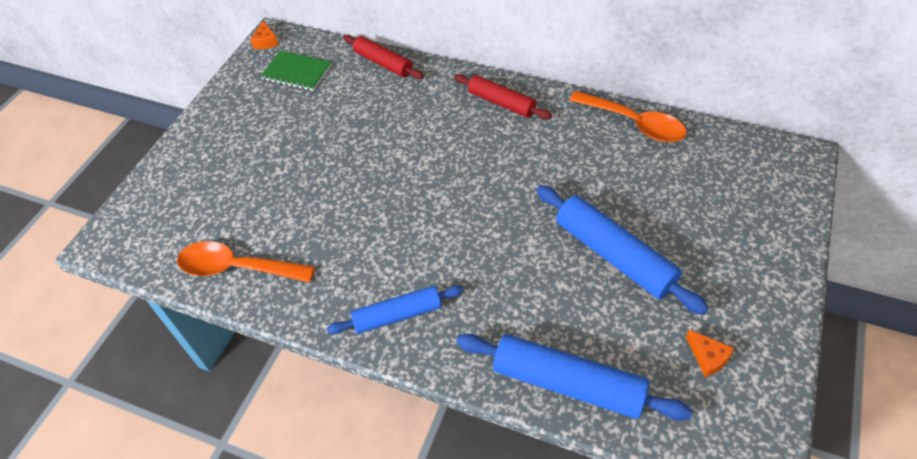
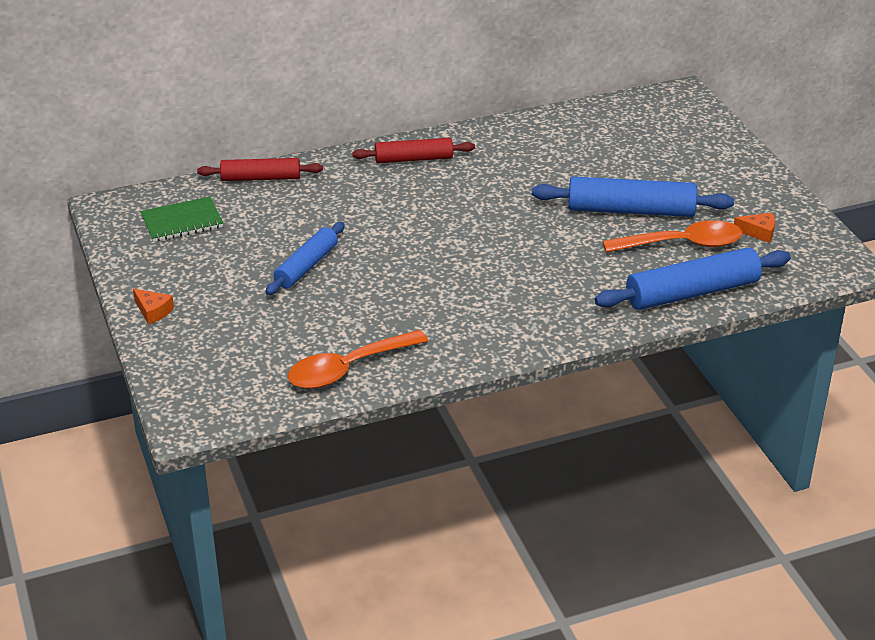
camera: 45 degrees left, 15 degrees down
(266, 41) = (106, 213): orange cheese -> orange cheese (153, 311)
(397, 315) = (524, 323): blue rolling pin -> blue rolling pin (306, 266)
(634, 123) = (540, 125): orange spoon -> orange spoon (683, 244)

